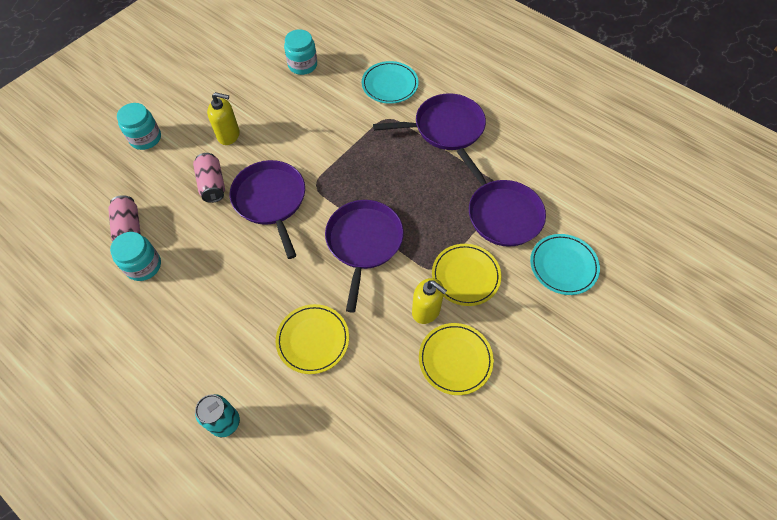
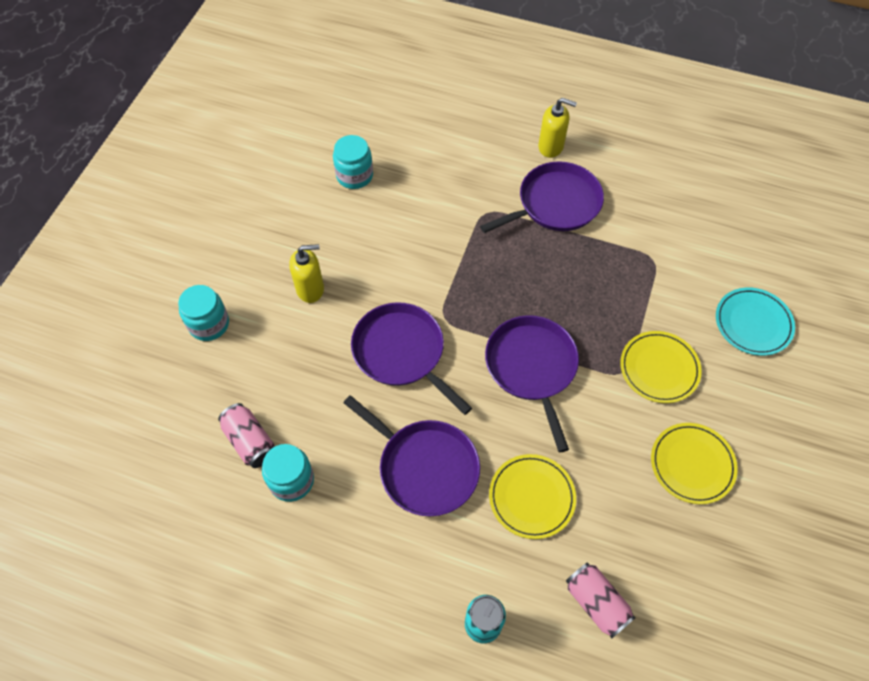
camera: 20 degrees left, 0 degrees up
(212, 184) = (322, 355): pink can -> pink can (596, 602)
(390, 85) = (469, 171): turquoise plate -> none
(426, 311) = (636, 422): yellow soap dispenser -> yellow soap dispenser (551, 147)
(502, 213) = (663, 285): purple pan -> purple pan (424, 467)

